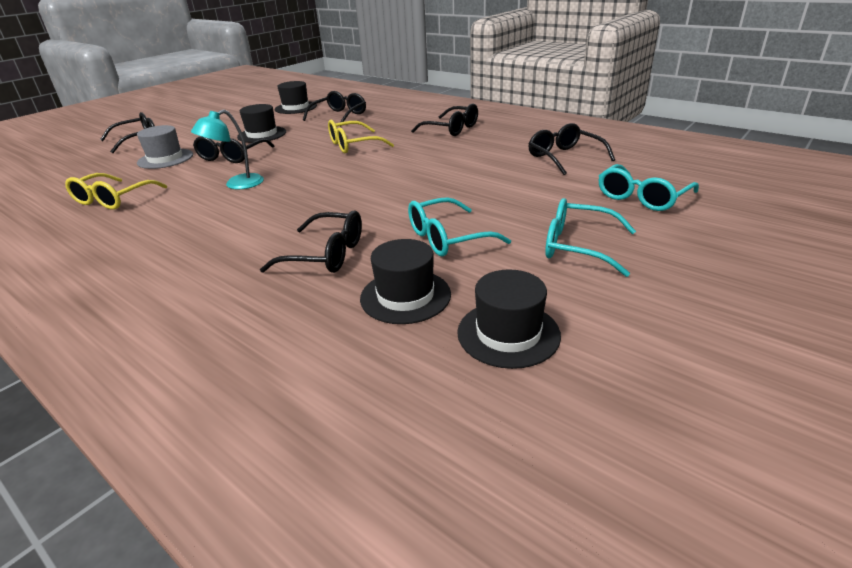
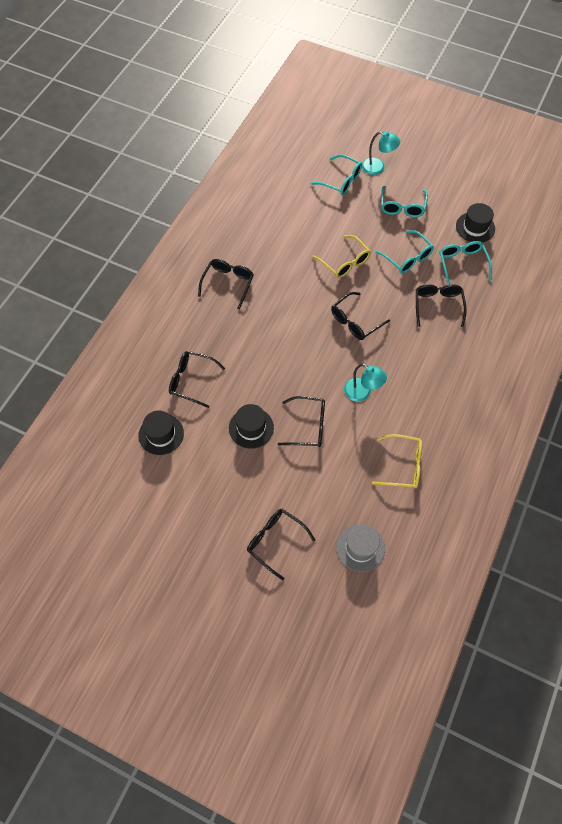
camera: 105 degrees left, 30 degrees up
(165, 159) = (320, 479): grey hat -> grey hat (360, 547)
(354, 145) = (272, 343): yellow glasses -> yellow glasses (344, 262)
(405, 296) = (462, 264): black hat -> turquoise glasses
(564, 157) = (284, 212): black glasses -> black glasses (355, 321)
(688, 232) = (378, 167): none -> turquoise lamp

